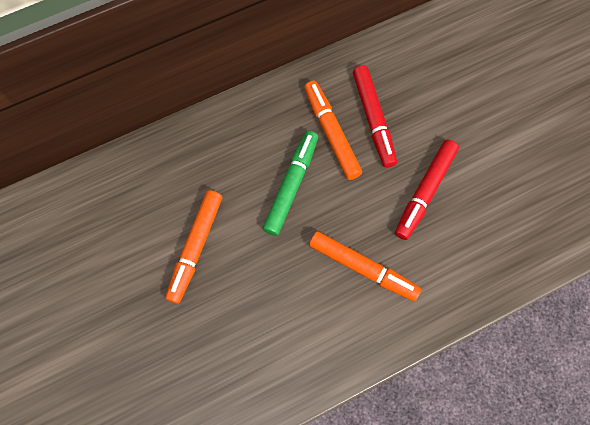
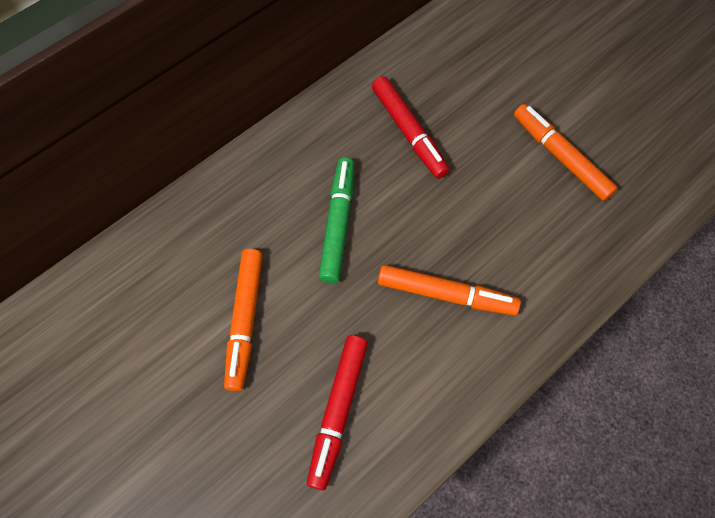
camera: 15 degrees left, 5 degrees down
(331, 133) = (367, 157): orange marker -> orange marker (560, 157)
(425, 192) = (488, 195): red marker -> red marker (338, 411)

